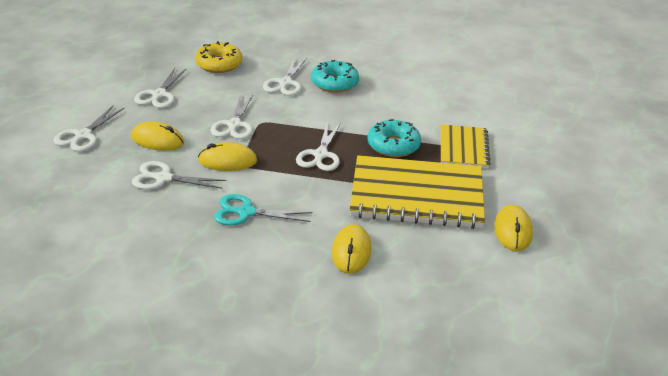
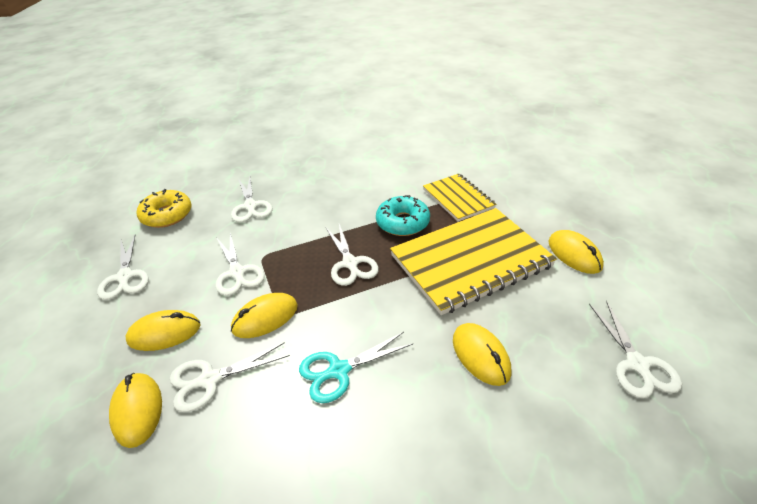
camera: 30 degrees left, 5 degrees up
(83, 136) = (61, 376): white scissors -> white scissors (637, 364)
(111, 174) = (137, 410): none -> yellow mouse
(334, 83) = (296, 187): turquoise donut -> none

